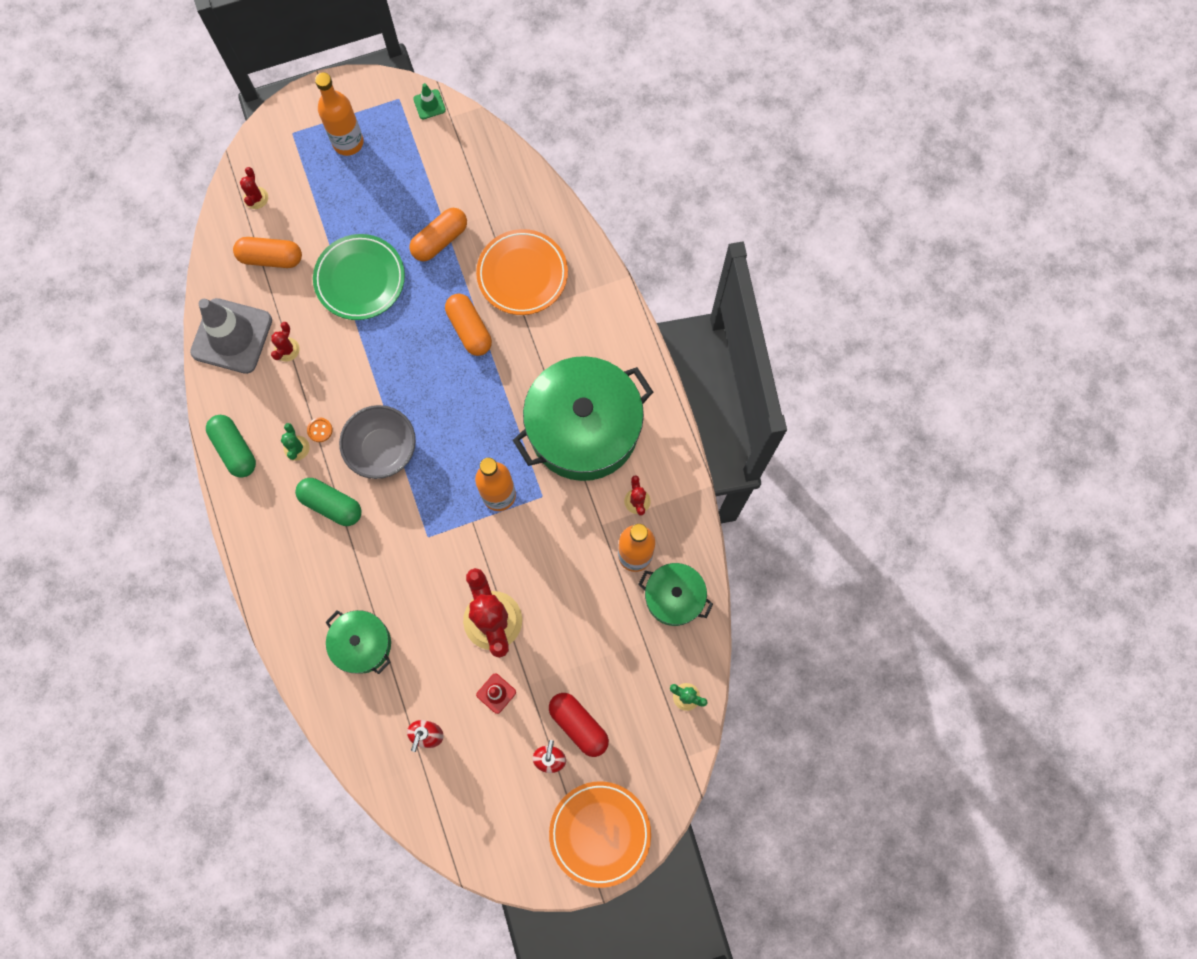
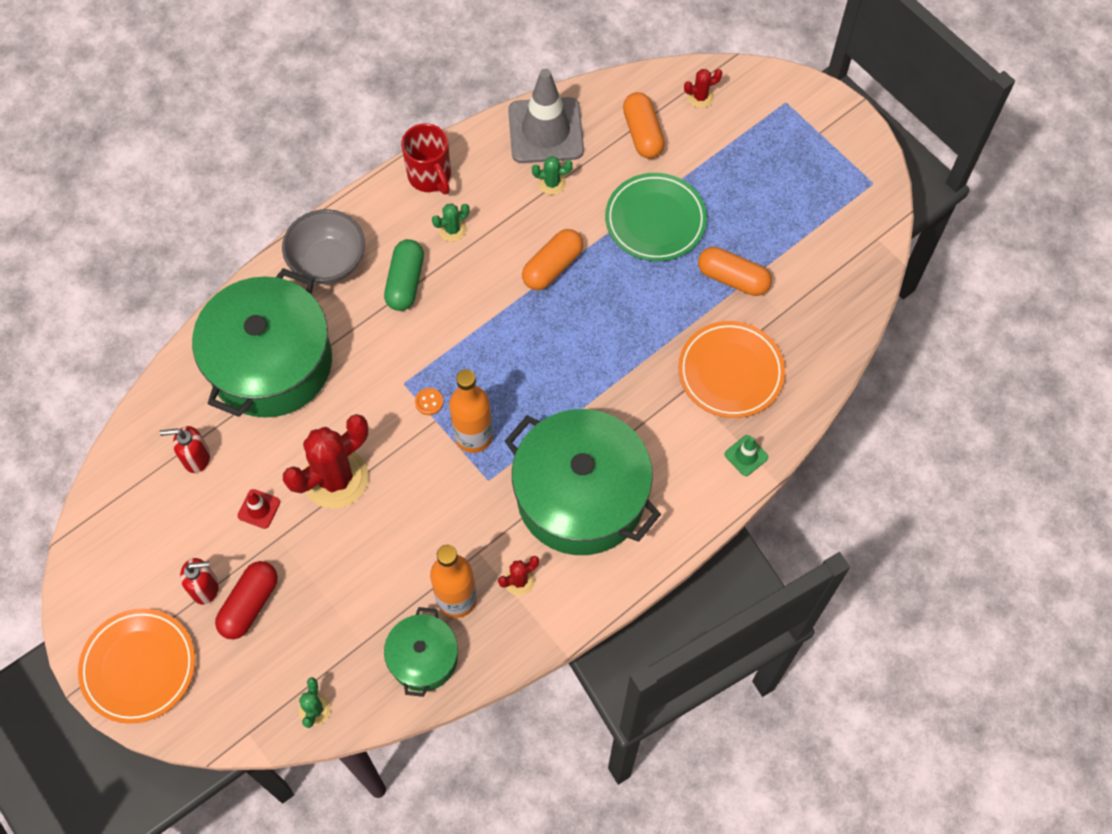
camera: 70 degrees right, 10 degrees down
(234, 449) = (430, 177): green capsule -> red mug
(287, 349) = (552, 183): red cactus -> green cactus
(320, 430) = (479, 243): orange button -> orange button (429, 402)
(348, 142) = (800, 155): orange bottle -> none
(362, 644) = (271, 363): green pot -> green pot, size x1.96
(383, 450) = (481, 308): grey bowl -> grey bowl (328, 262)
(429, 104) = (881, 213): green traffic cone -> green traffic cone (746, 455)
(469, 329) = (645, 342): orange capsule -> orange capsule (552, 267)

